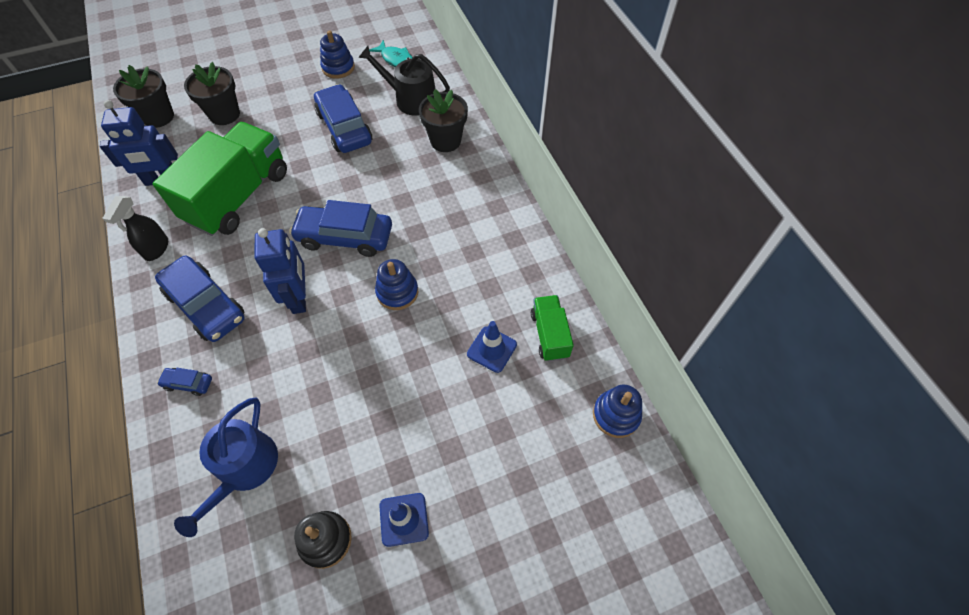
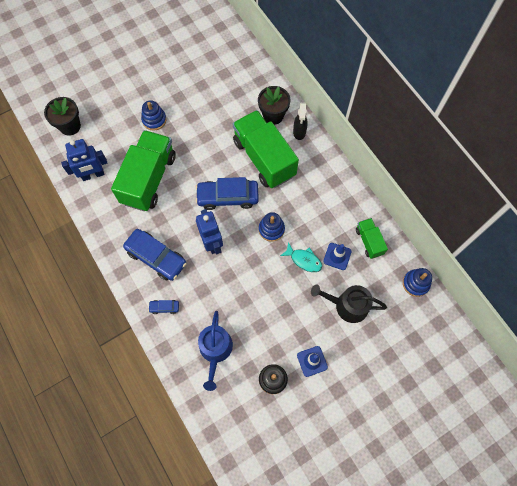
camera: 10 degrees left, 10 degrees up
(156, 249) = (109, 225): black spray bottle -> black spray bottle (299, 132)
(224, 114) = (116, 117): black flower pot -> none
(338, 67) = (182, 66): blue stacking toy -> blue stacking toy (154, 120)
(344, 127) = (202, 115): blue car -> none
(396, 60) = (221, 53): turquoise fish -> turquoise fish (304, 260)
(411, 99) = (241, 85): black watering can -> black watering can (347, 305)
(415, 193) = (264, 158): none -> green truck

